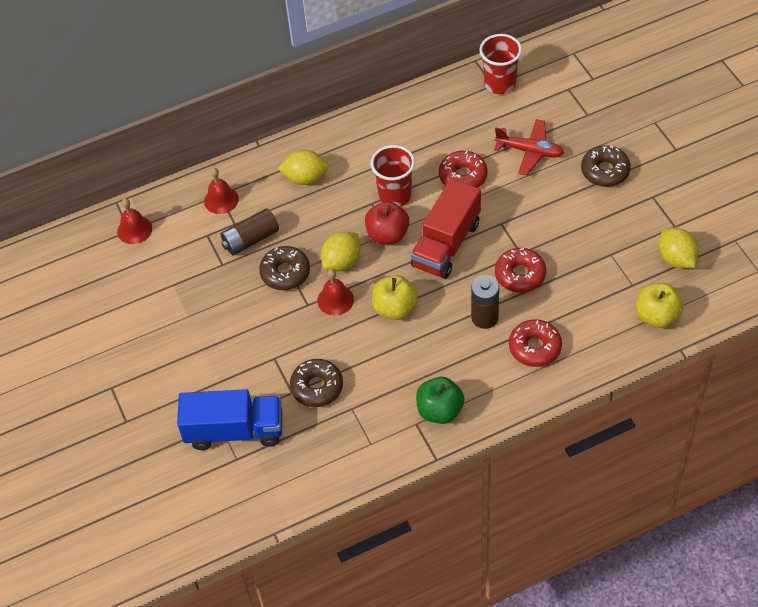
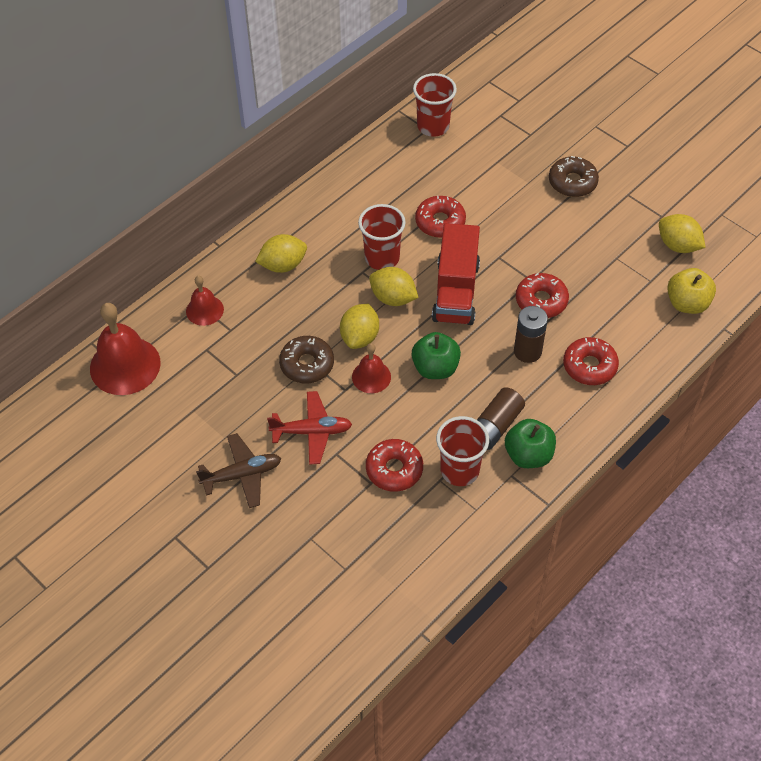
camera: 25 degrees left, 0 degrees up
(134, 230) = (125, 365): red bell -> red bell, size x1.81
(188, 352) = (242, 475): none -> brown plane
(234, 430) = (329, 540): blue truck -> none
(251, 239) = (255, 341): brown battery -> brown battery (495, 426)
(317, 387) = (394, 469): brown donut -> red donut
(373, 405) = (459, 470): none -> red cup
(387, 234) = (393, 298): red apple -> yellow lemon
(395, 308) = (435, 368): yellow apple -> green apple
(530, 151) = (493, 182): red plane -> red plane (312, 432)

